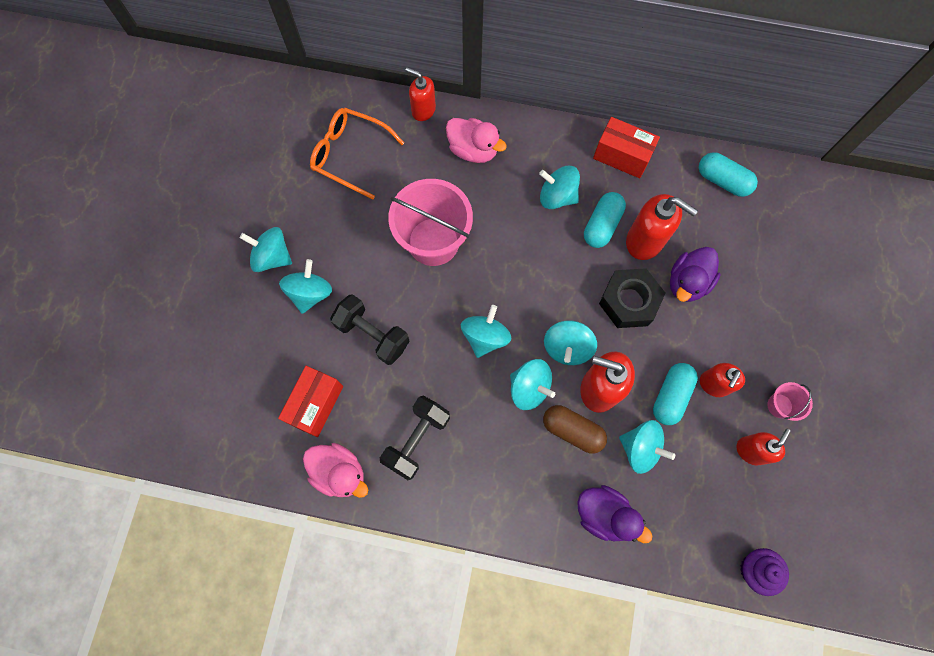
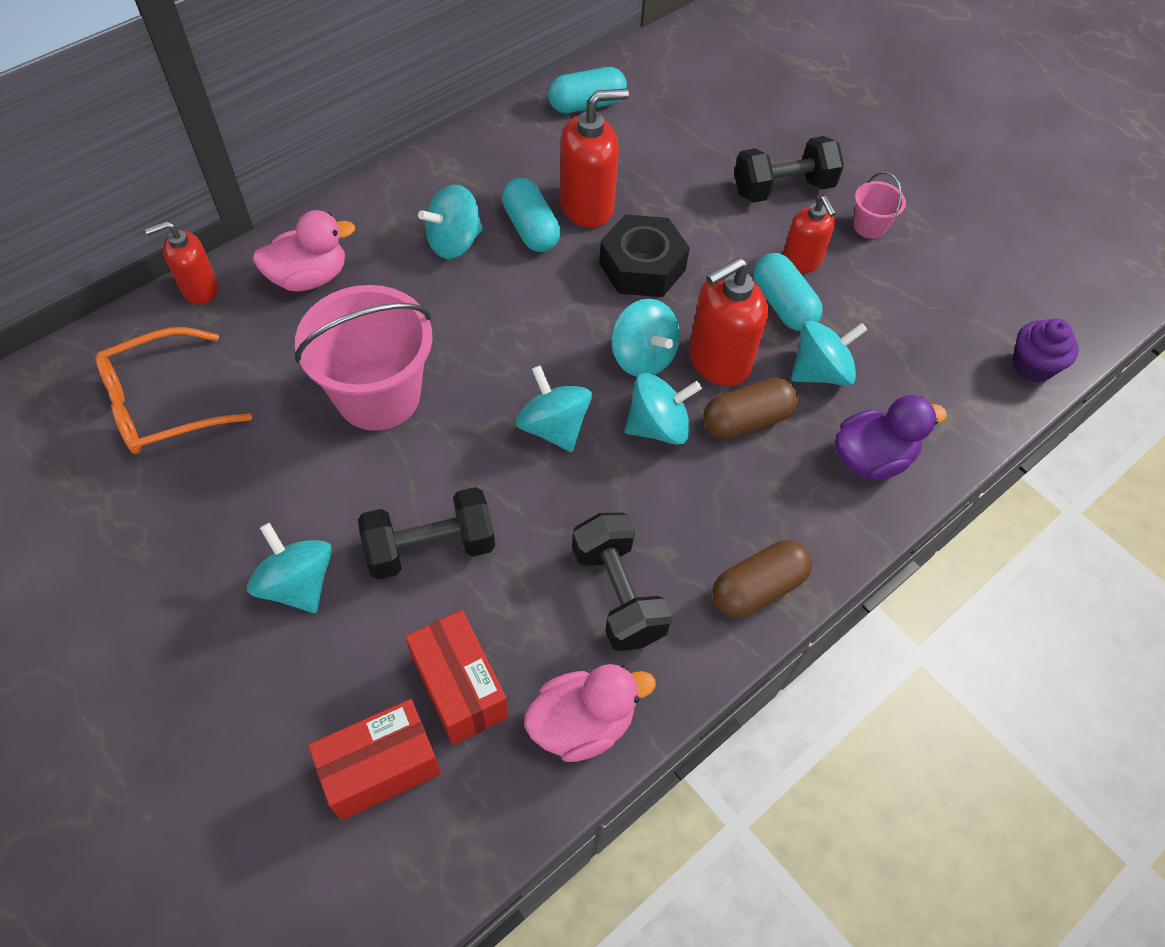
camera: 55 degrees left, 15 degrees down
(272, 257) = (195, 596): turquoise spinning top -> none
(474, 506) = (757, 588): none -> brown capsule
(622, 156) = (470, 159): red box -> red box (381, 768)
(687, 282) = (669, 205): purple duck -> none
(751, 450) = (899, 281): red soap dispenser -> none
(762, 335) = (782, 189): none -> black dumbbell

